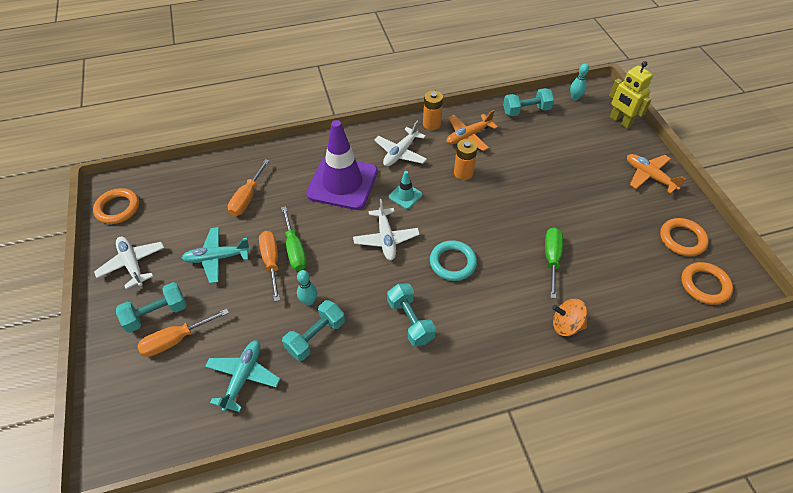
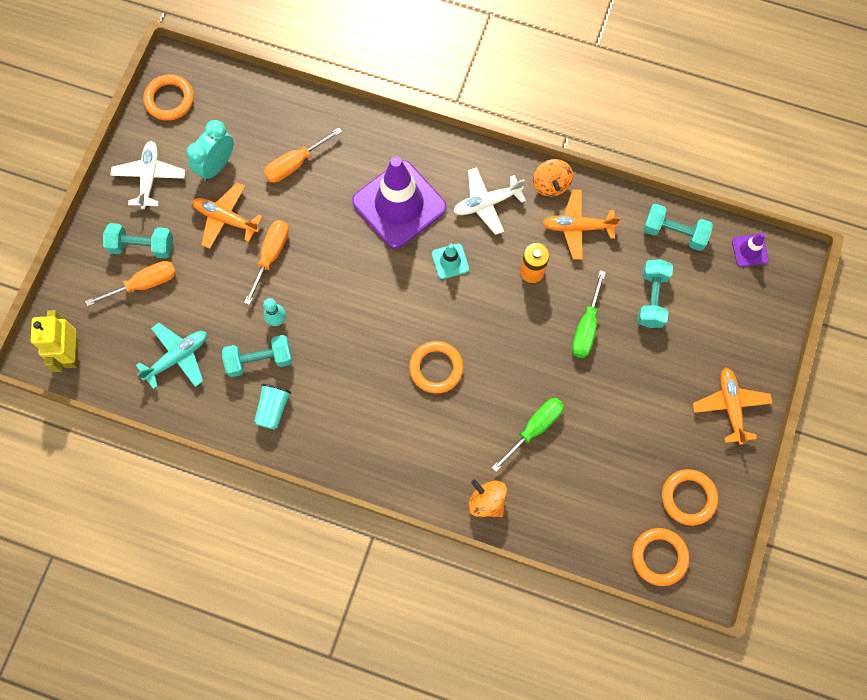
camera: 35 degrees right, 20 degrees up
(176, 340) = (144, 284): orange screwdriver -> orange screwdriver turned 150 degrees clockwise
(185, 229) = (217, 165): none -> turquoise clock
(217, 258) = (226, 219): turquoise plane -> orange plane
(294, 249) = (300, 255): green screwdriver -> green screwdriver (586, 327)
(354, 365) = (273, 409): none -> turquoise cup
(386, 239) = (393, 299): white plane -> none
(410, 321) = (351, 401): turquoise dumbbell -> turquoise dumbbell (652, 298)
(431, 124) = (550, 184): orange battery -> orange spinning top
(452, 262) = (436, 368): turquoise ring -> orange ring
(575, 98) = (749, 250): turquoise bowling pin -> purple traffic cone
(620, 121) = (771, 317): yellow robot -> yellow robot (71, 353)

